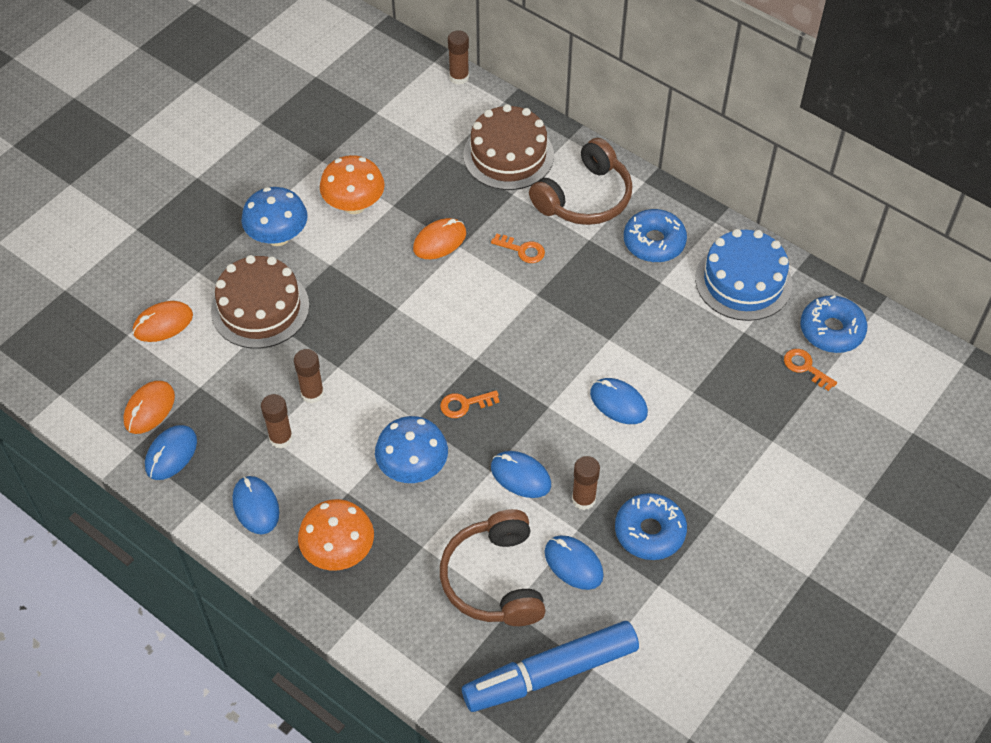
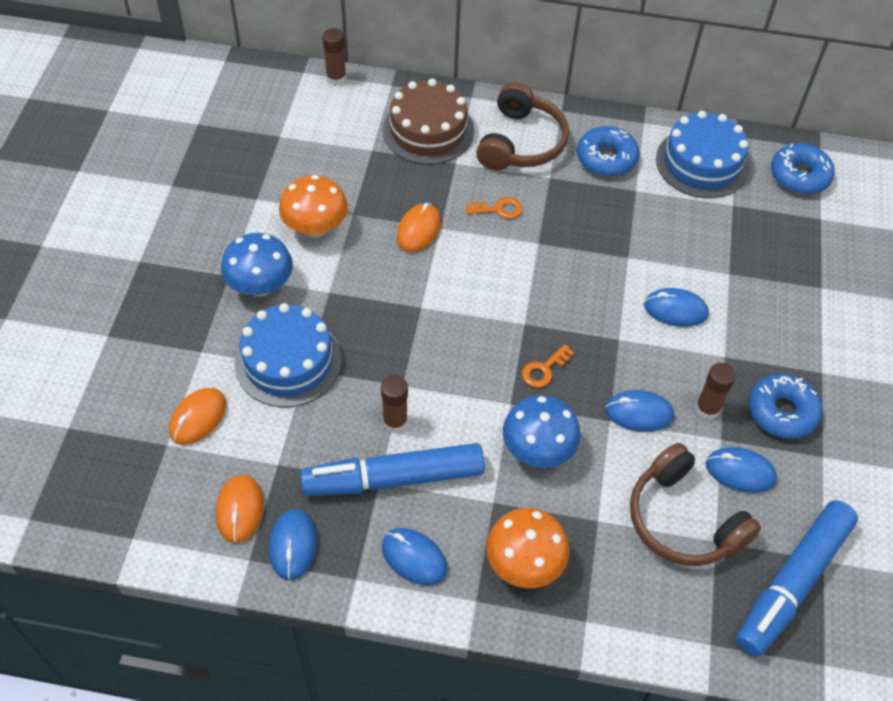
camera: 30 degrees left, 0 degrees up
(260, 308) = (288, 361): brown cake -> blue cake
(281, 438) = (393, 479): brown glue stick -> blue marker
(805, 367) = (802, 215): orange key -> none

